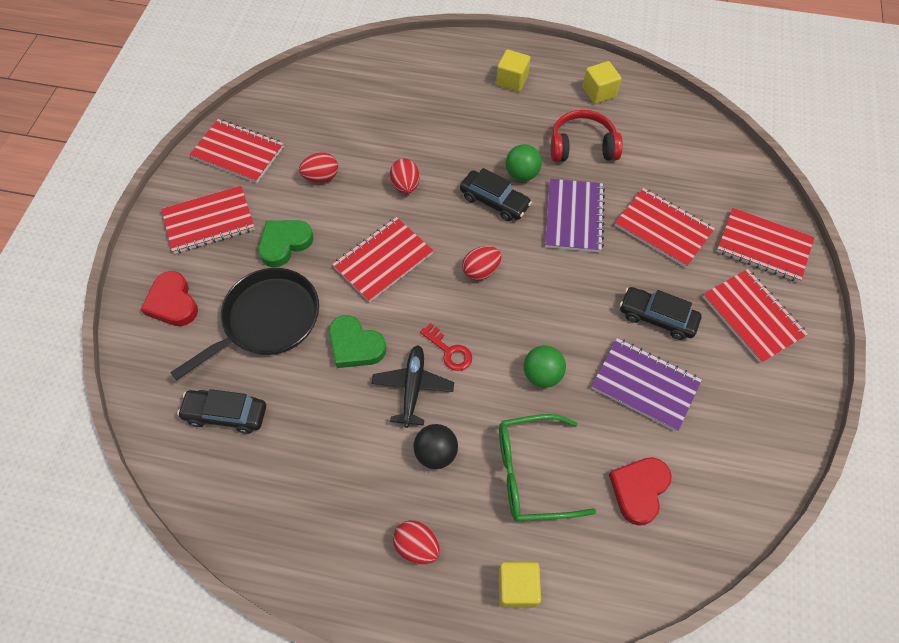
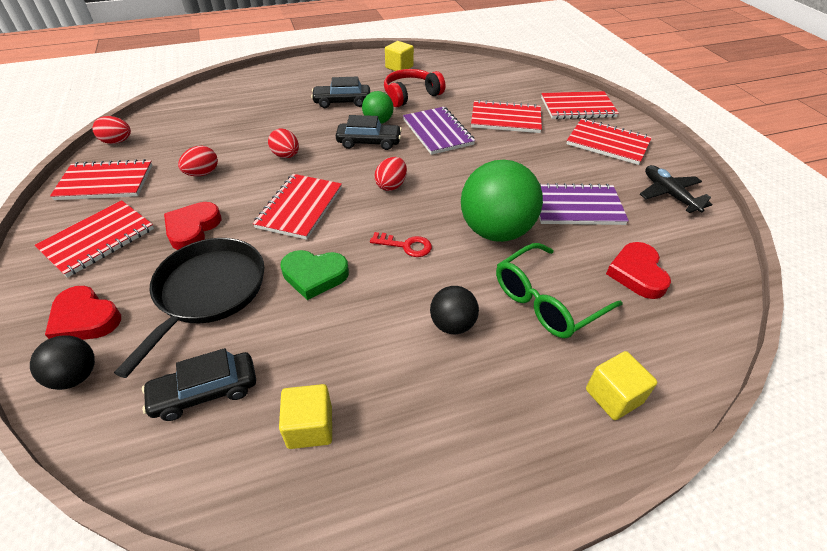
camera: 30 degrees left, 15 degrees down
(150, 354) = (76, 376): none -> black ball
(284, 243) = (192, 228): green heart -> red heart
(413, 387) = (393, 284): black plane -> black plane (669, 194)
(417, 546) = (495, 411): red egg -> red egg (117, 142)
(512, 80) = (330, 77): yellow cube -> yellow cube (310, 427)
(542, 375) = (496, 231): green ball -> green ball, size x1.94
(657, 317) = (547, 166): black car -> black car (342, 102)

